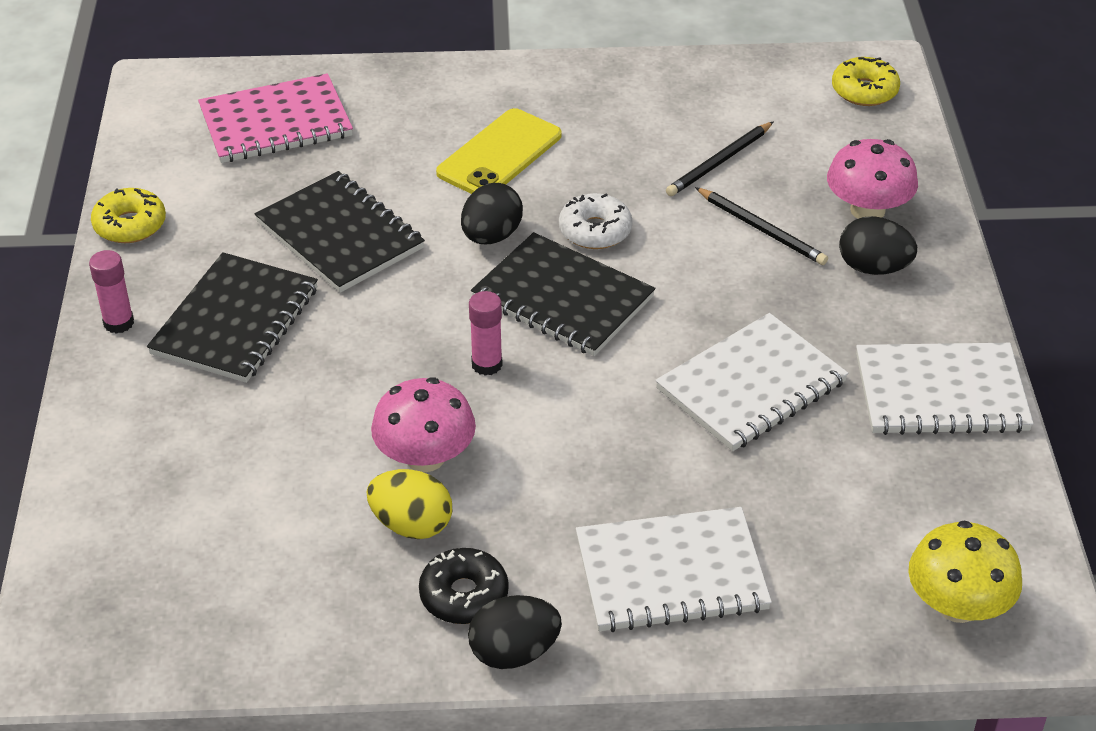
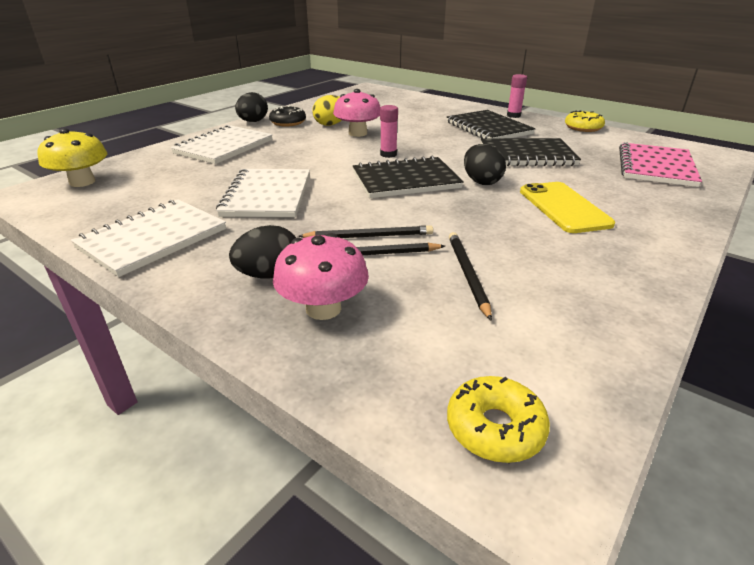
camera: 130 degrees right, 10 degrees down
(595, 231) = (449, 206): white donut -> none
(733, 249) = (369, 236): none -> black pencil

